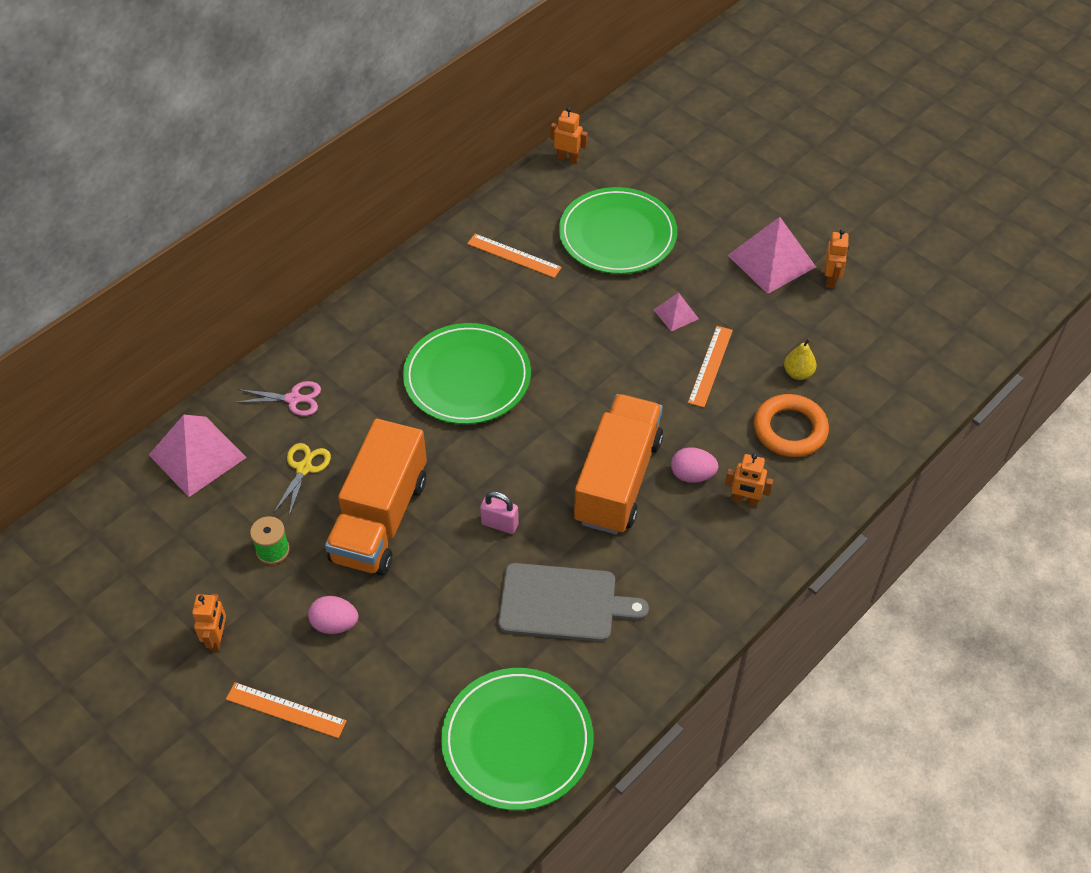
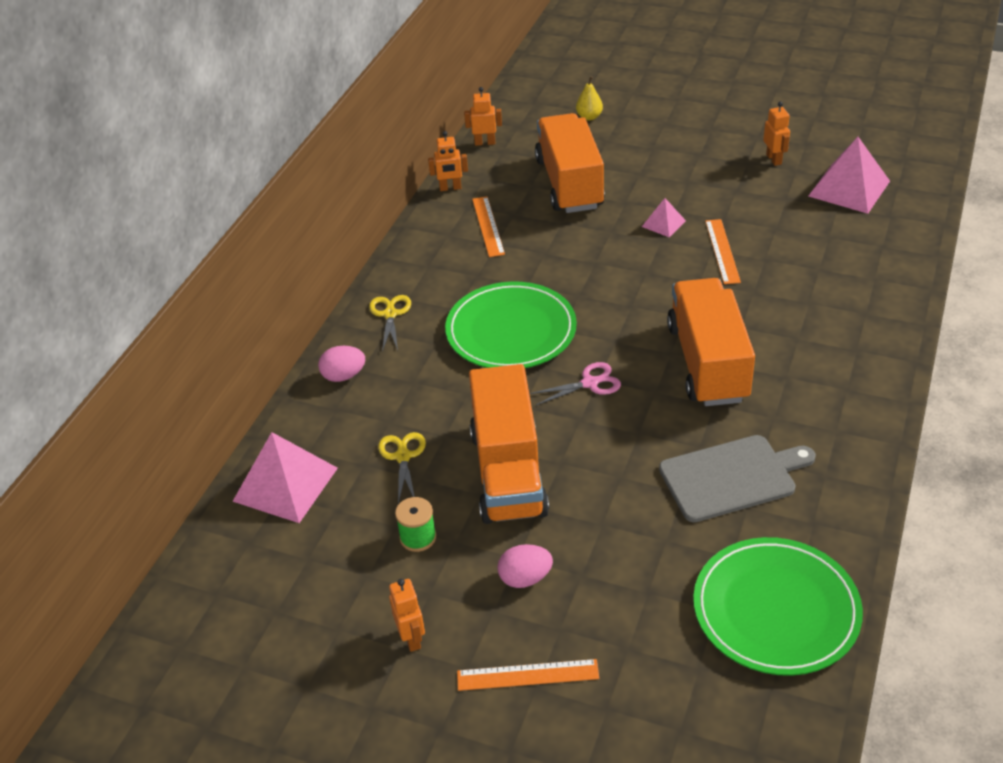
camera: 20 degrees left, 10 degrees down
(293, 399) = (353, 403): pink scissors -> pink scissors (590, 383)
(374, 319) = (390, 314): none -> yellow scissors
(500, 524) = (625, 435): pink padlock -> none
(514, 256) = (488, 226): orange ruler -> orange ruler turned 75 degrees clockwise
(617, 235) = (569, 183): green plate -> orange truck
(692, 475) = (770, 336): pink egg -> pink egg (344, 376)
(745, 500) = (830, 339): orange robot -> orange robot (450, 188)
(771, 261) = (715, 162): pink pyramid -> pink pyramid (849, 188)
(790, 429) = (826, 274): orange ring -> none
(798, 373) = (800, 232): yellow pear -> yellow pear (589, 117)

